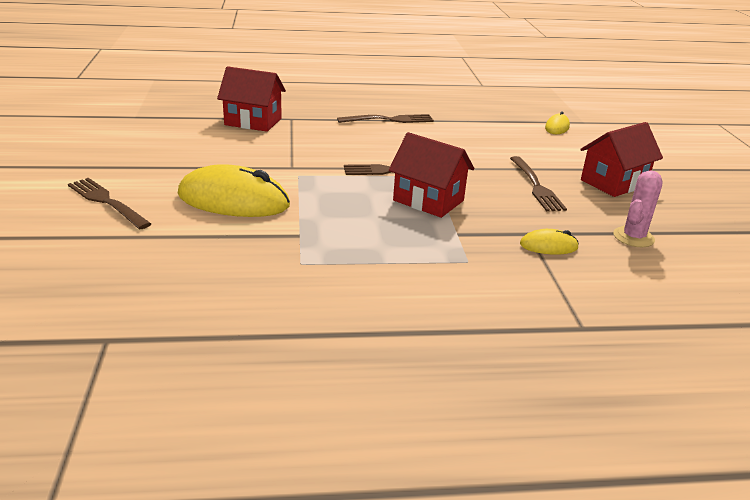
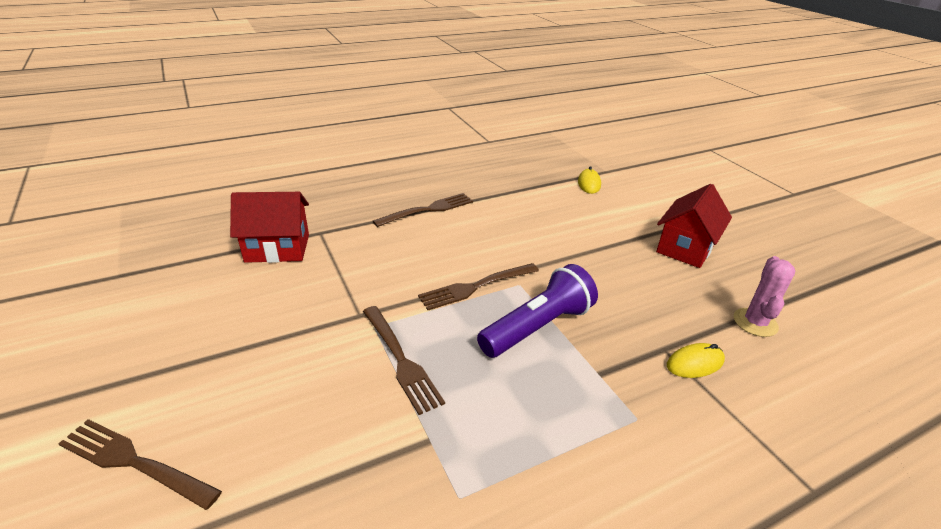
camera: 20 degrees left, 5 degrees up
(233, 200) = (316, 399): yellow mouse -> none
(428, 200) = (538, 327): red house -> purple flashlight
(536, 186) = (624, 272): brown fork -> brown fork (400, 360)

